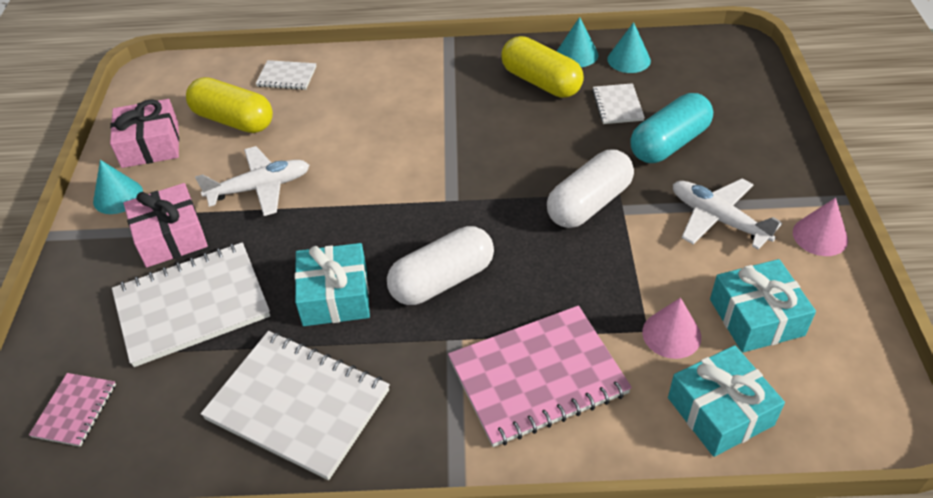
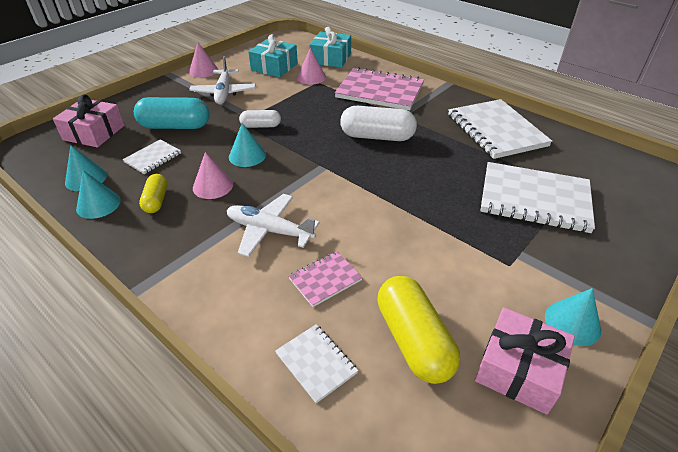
camera: 140 degrees left, 5 degrees down
(75, 410) = (629, 184): pink notebook -> pink notebook (325, 279)
(171, 236) = (532, 253): pink gift -> pink gift (94, 133)
(260, 188) = (437, 250): white plane -> white plane (269, 230)
(335, 296) = (441, 159): turquoise gift -> none
(520, 119) = (213, 186): none -> pink cone
(541, 82) = (156, 201): yellow capsule -> yellow capsule, size x0.56
(541, 162) = (247, 155): none -> turquoise cone
(589, 204) = (261, 126): white capsule -> white capsule, size x0.56

